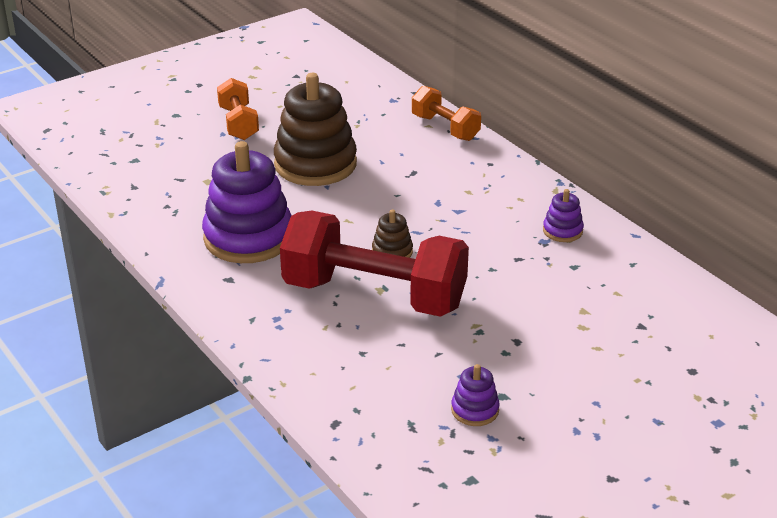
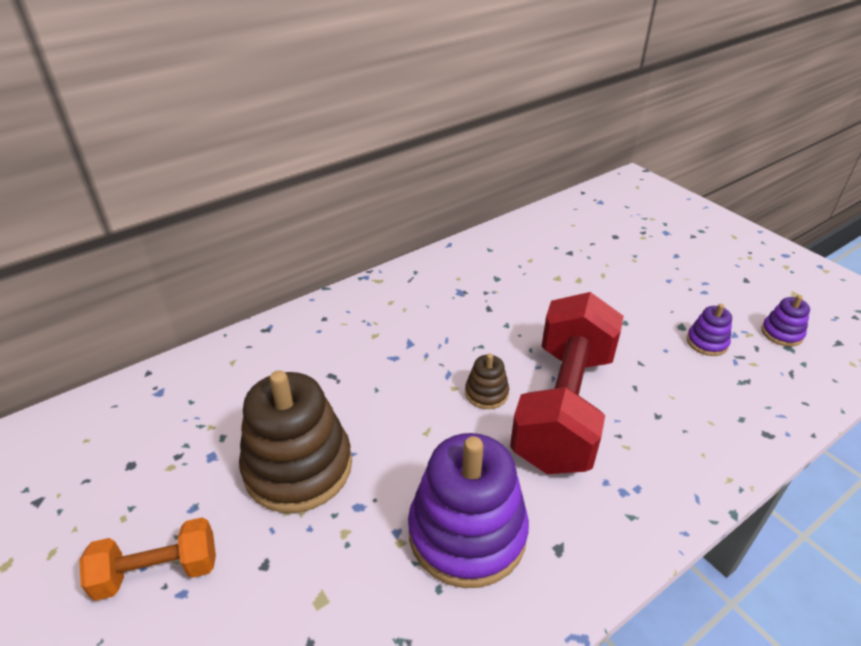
camera: 90 degrees left, 5 degrees up
(445, 128) = (243, 348): orange dumbbell -> none
(562, 231) = (444, 280): purple stacking toy -> purple stacking toy (781, 333)

